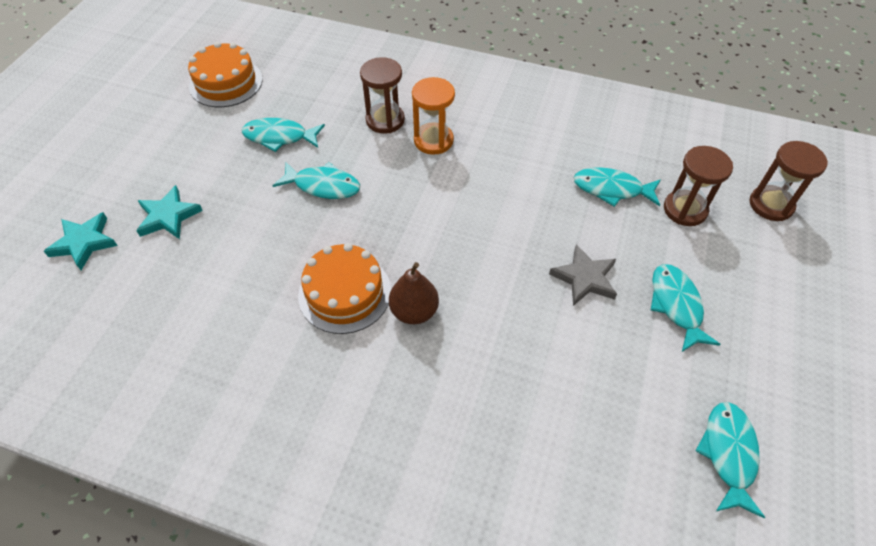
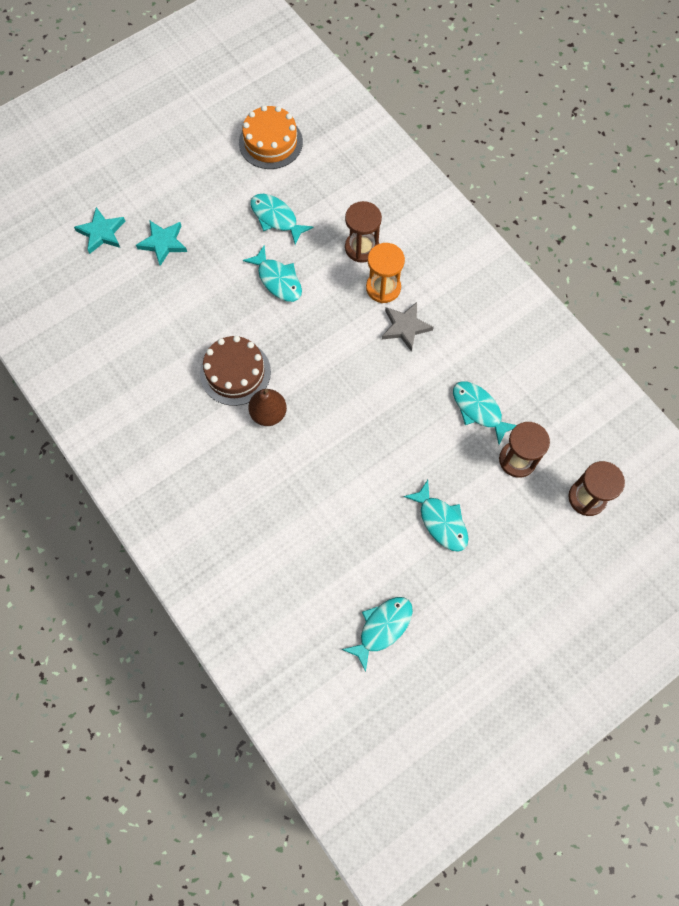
camera: 35 degrees right, 15 degrees up
(345, 293) = (235, 372): orange cake -> brown cake
(584, 278) = (397, 463): grey star -> grey star (405, 327)
(676, 305) = (441, 521): turquoise fish -> turquoise fish turned 120 degrees clockwise

